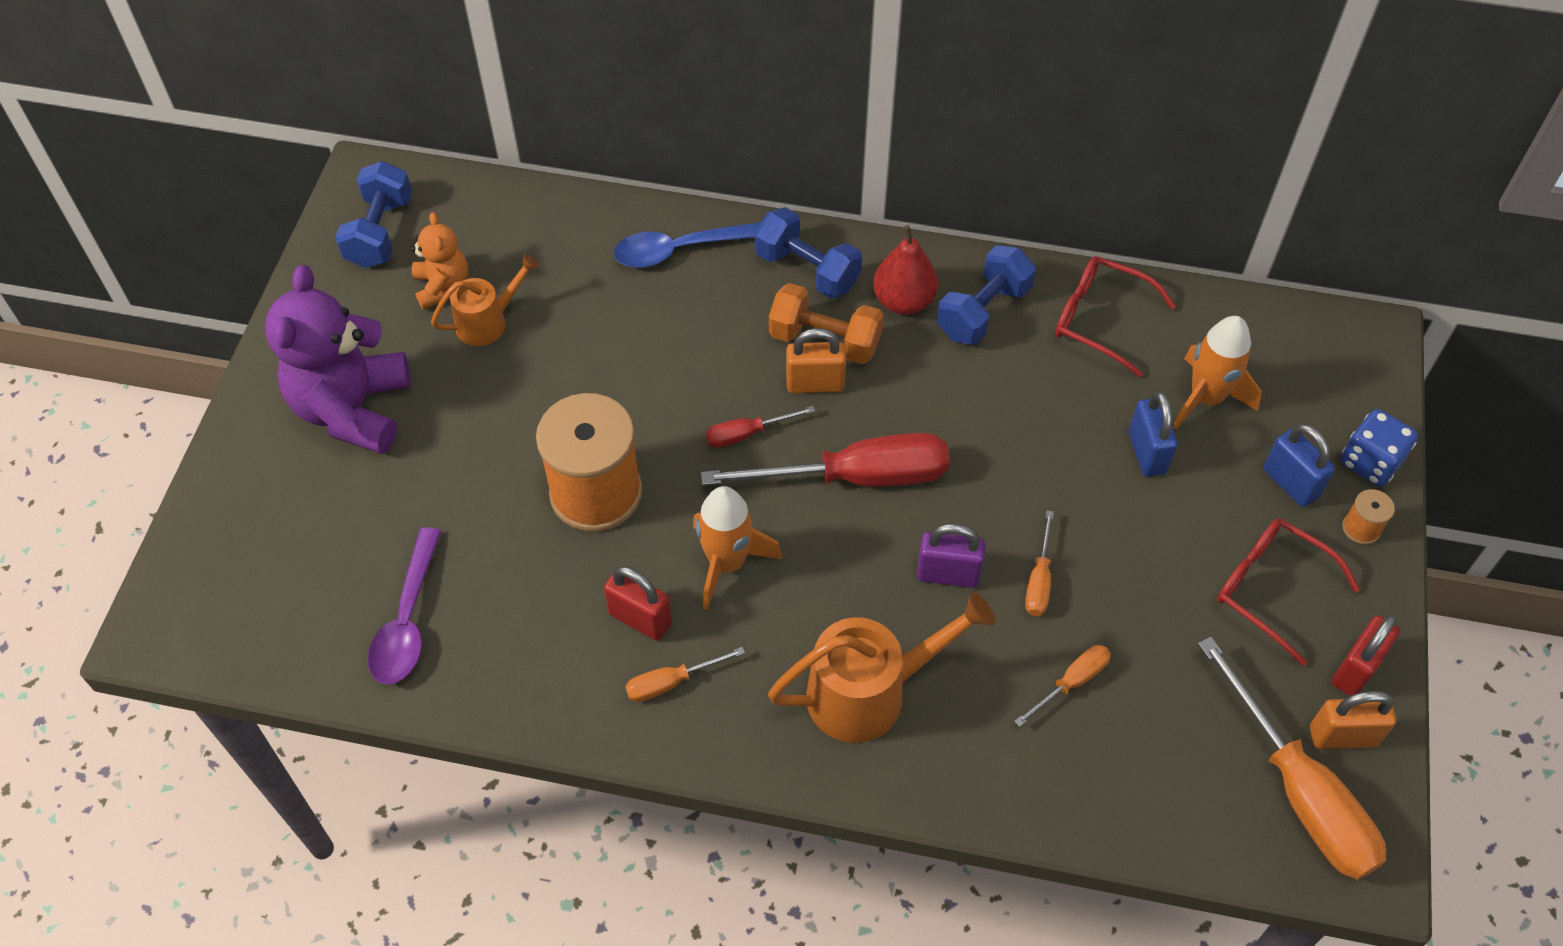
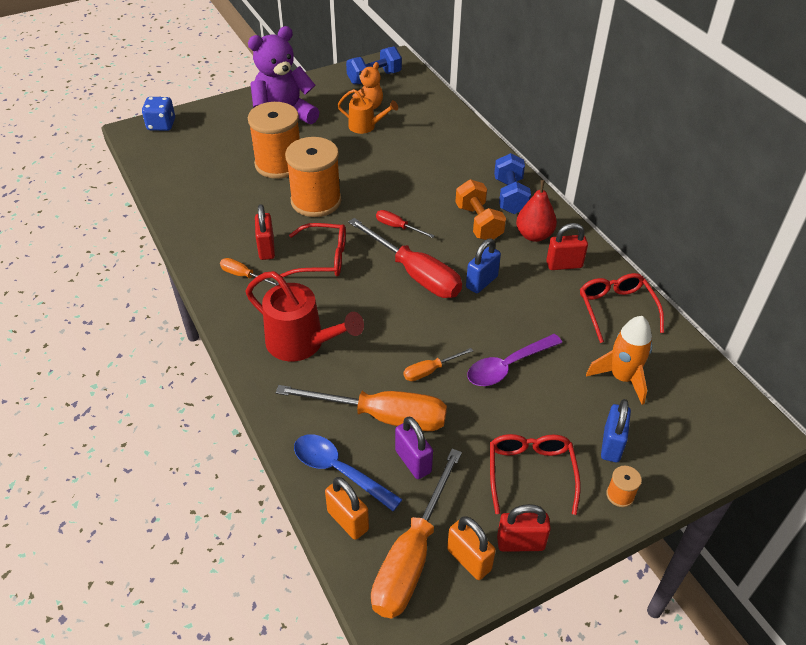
camera: 50 degrees right, 10 degrees down
(408, 621) = (200, 186): purple spoon -> purple spoon (507, 366)
(462, 485) = (279, 164): none -> orange spool
(679, 250) = (469, 154): blue spoon -> blue spoon (338, 470)
(727, 563) = (323, 258): orange rocket -> red glasses
(815, 384) = (451, 233): orange padlock -> orange padlock (348, 520)
(871, 692) = (302, 343): orange watering can -> red watering can
(948, 574) = (396, 335): purple padlock -> purple padlock (413, 461)
(983, 312) = (564, 265): blue dumbbell -> red padlock
(1071, 683) = (382, 416): orange screwdriver -> orange screwdriver, size x2.13
(1147, 453) = (556, 372): blue padlock -> blue padlock (481, 282)
(1370, 462) = (671, 475): blue dice -> blue dice (161, 125)

